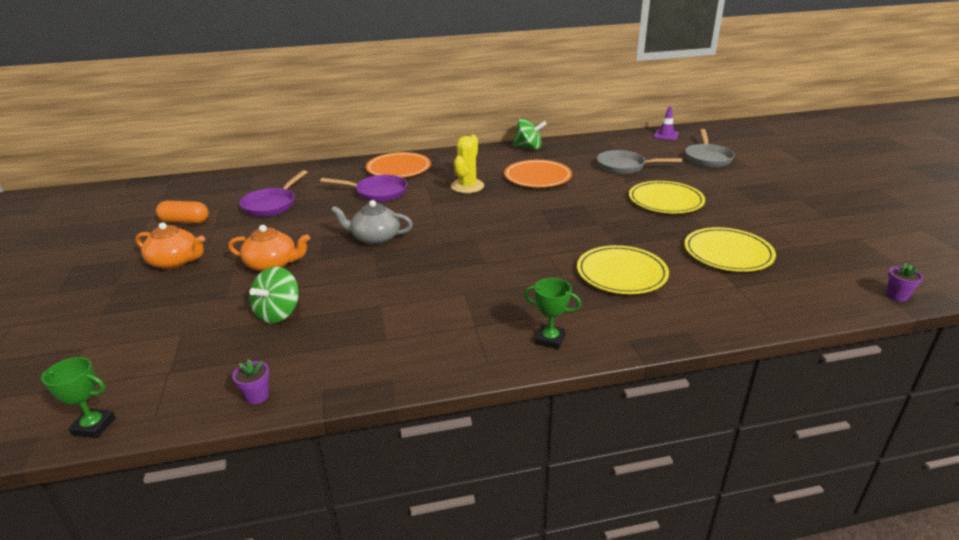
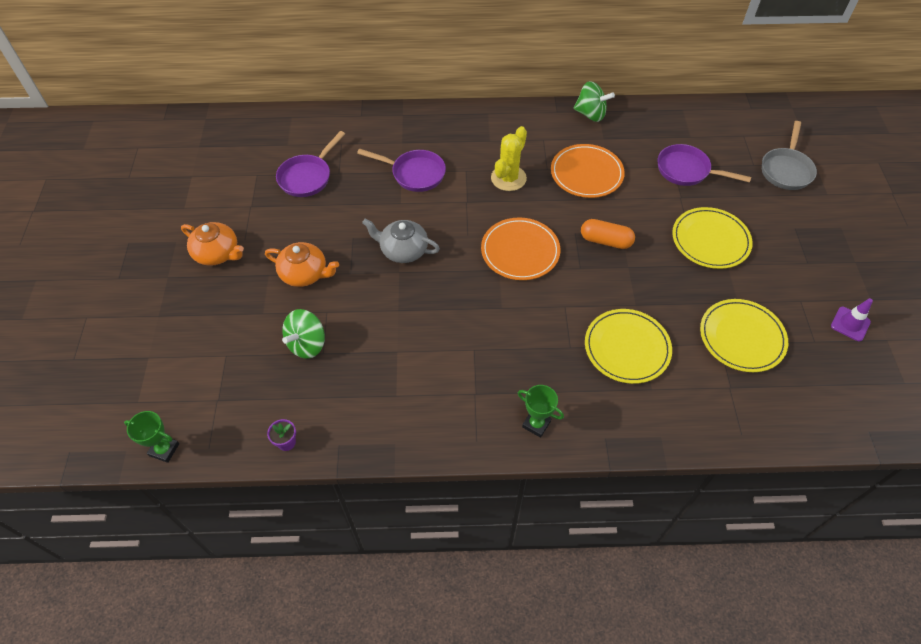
camera: 10 degrees right, 25 degrees up
(185, 221) = (224, 190): orange capsule -> orange capsule (605, 241)
(398, 168) = (442, 132): orange plate -> orange plate (520, 251)
(624, 167) = (687, 171): grey pan -> purple pan
(666, 135) = (755, 115): purple traffic cone -> purple traffic cone (850, 324)
(897, 296) = (878, 430): purple flower pot -> none

